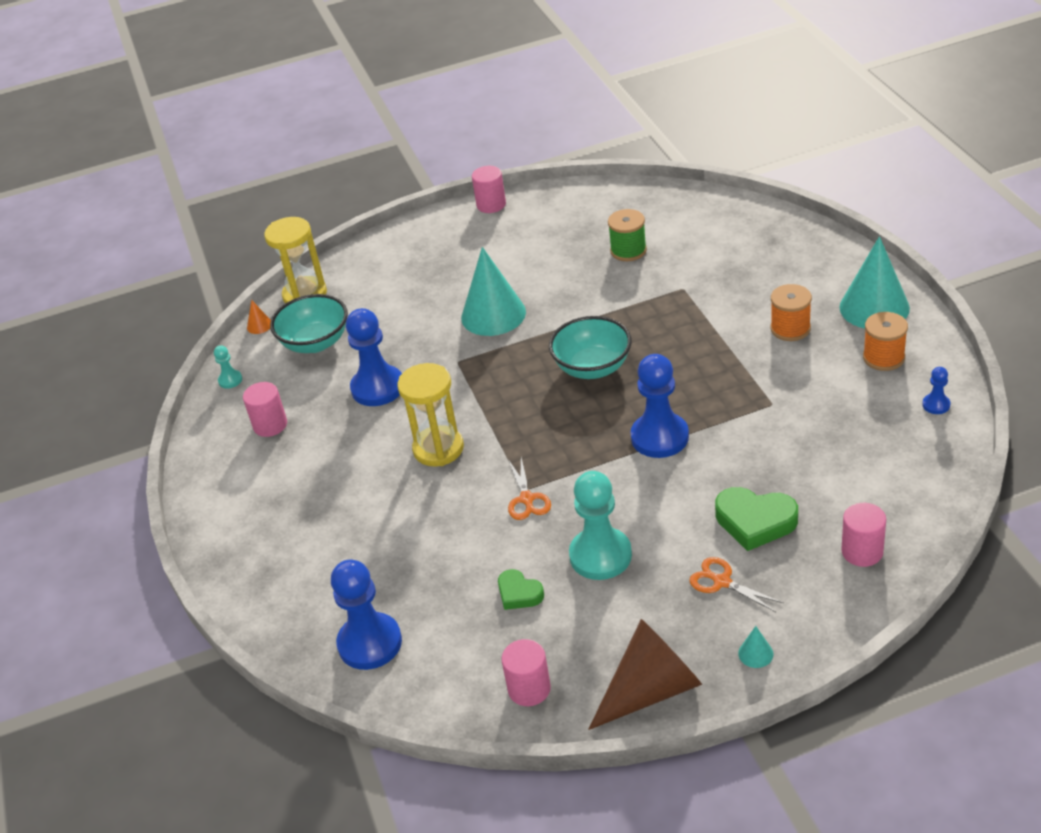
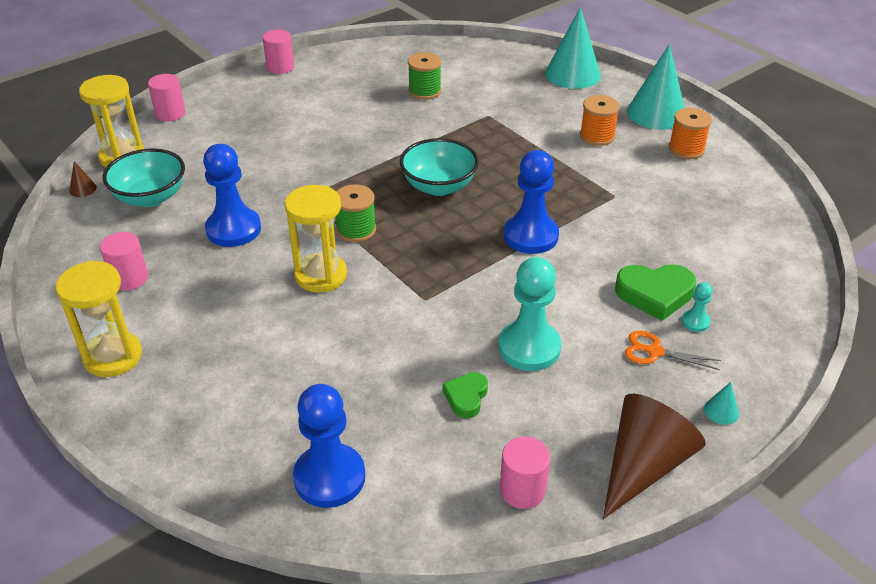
camera: 25 degrees left, 0 degrees up
(230, 380) = (68, 242): turquoise pawn -> turquoise pawn (695, 322)
(233, 499) = (113, 356): none -> yellow hourglass
(259, 325) = (83, 189): orange cone -> brown cone
(490, 405) = (356, 230): none -> green spool
(493, 314) = (323, 154): turquoise cone -> turquoise cone (572, 74)
(519, 593) = (466, 397): green heart -> green heart turned 90 degrees clockwise
(527, 499) = (431, 308): orange scissors -> none
(862, 551) = (761, 305): pink cylinder -> pink cylinder (170, 113)
(936, 405) = (749, 179): blue pawn -> none

